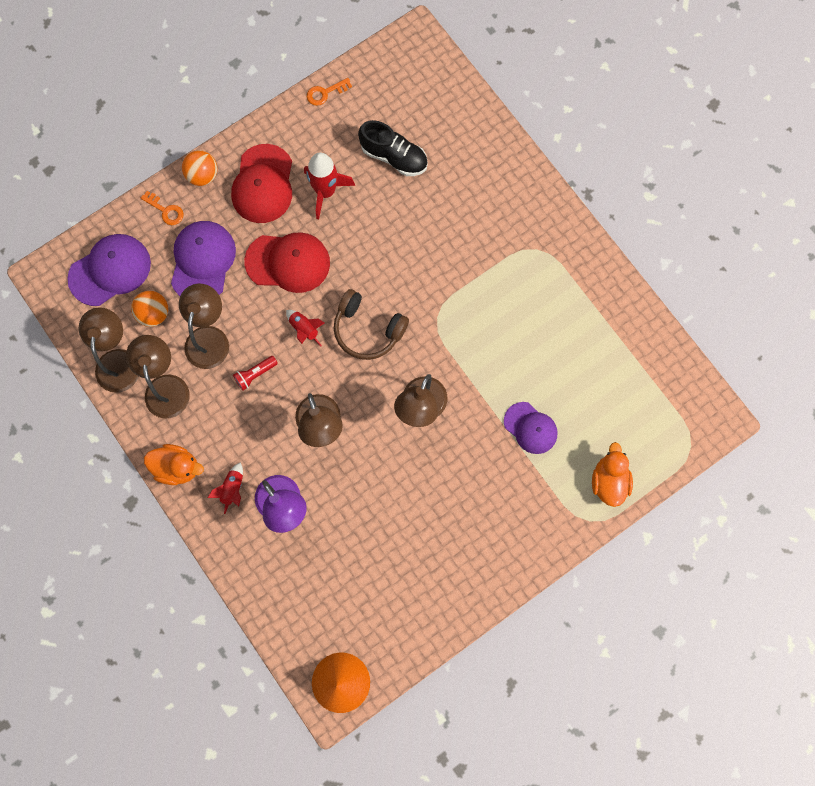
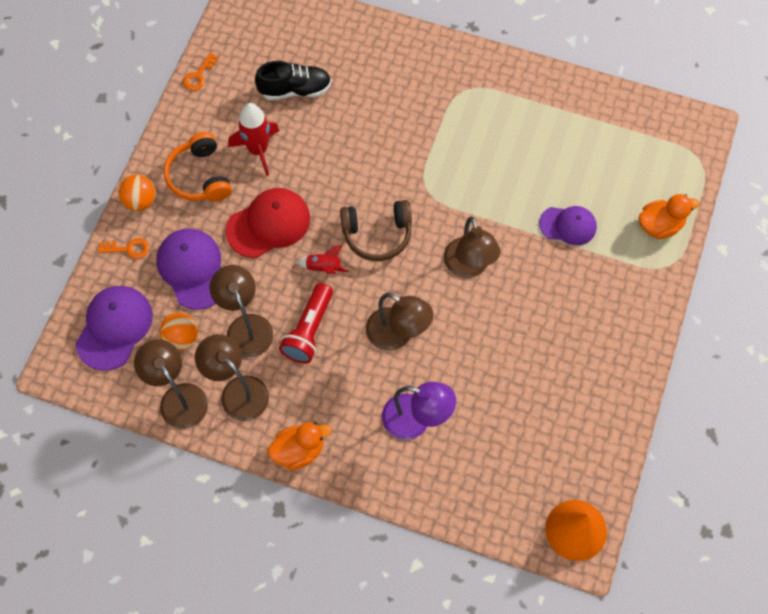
camera: 35 degrees left, 10 degrees down
(232, 489) = (361, 436): red rocket -> none
(255, 374) = (309, 330): red flashlight -> red flashlight, size x1.75
(263, 184) = (199, 176): red cap -> orange headphones
(609, 481) = (660, 225): orange duck -> orange duck turned 105 degrees clockwise

